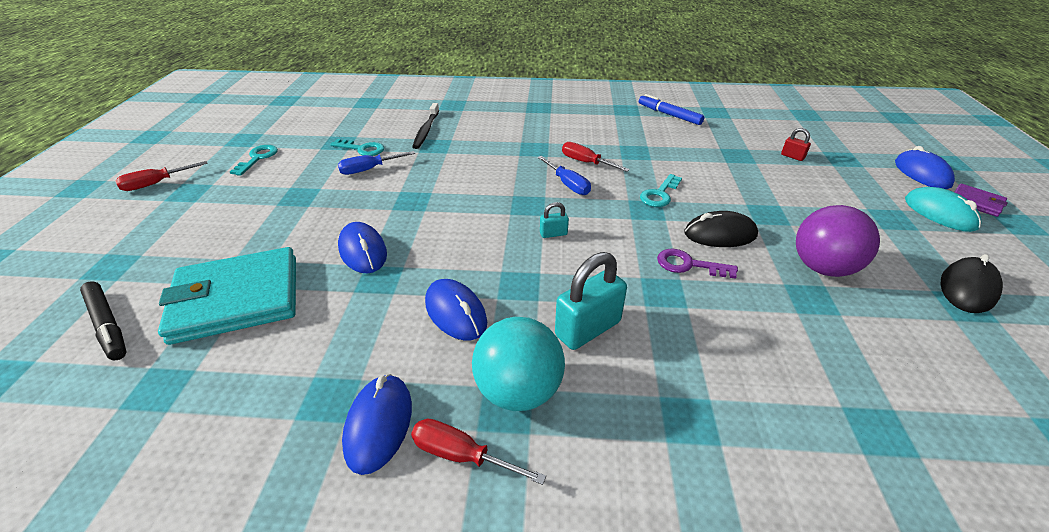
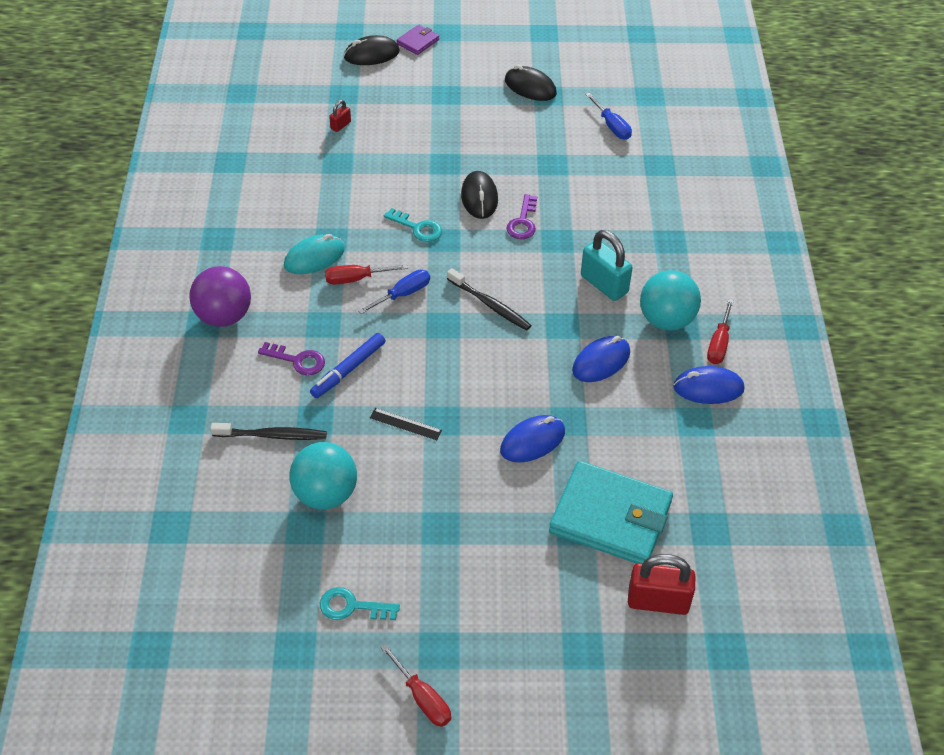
camera: 95 degrees left, 10 degrees up
(108, 325) = (658, 601): black marker -> red padlock
(237, 299) = (610, 517): turquoise wallet -> turquoise wallet turned 45 degrees counterclockwise
(362, 149) = (325, 494): turquoise key -> turquoise ball
(369, 169) = (378, 474): blue screwdriver -> blue screwdriver (611, 126)
(414, 182) = (405, 424): none -> black ruler
(496, 139) = (297, 360): none -> purple key
(553, 234) = (490, 304): turquoise padlock -> black toothbrush
(586, 162) = (356, 279): red screwdriver -> red screwdriver turned 45 degrees clockwise
(669, 115) = (236, 201): blue marker -> blue marker (348, 370)
(822, 267) = (516, 150): purple ball -> purple ball (224, 316)
(921, 173) = (371, 54): blue mouse -> black mouse
(939, 213) = (436, 67): turquoise mouse -> turquoise mouse (314, 257)

